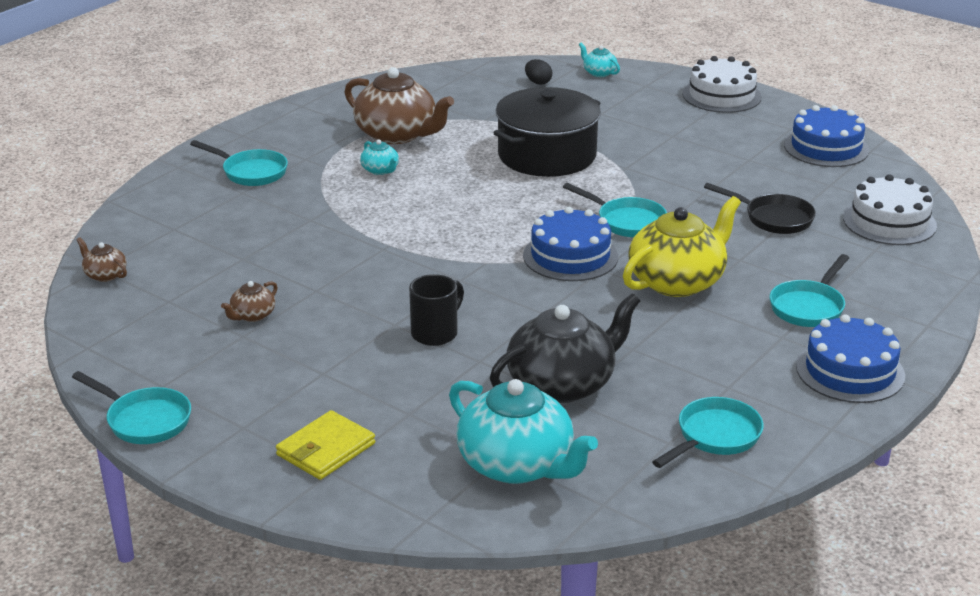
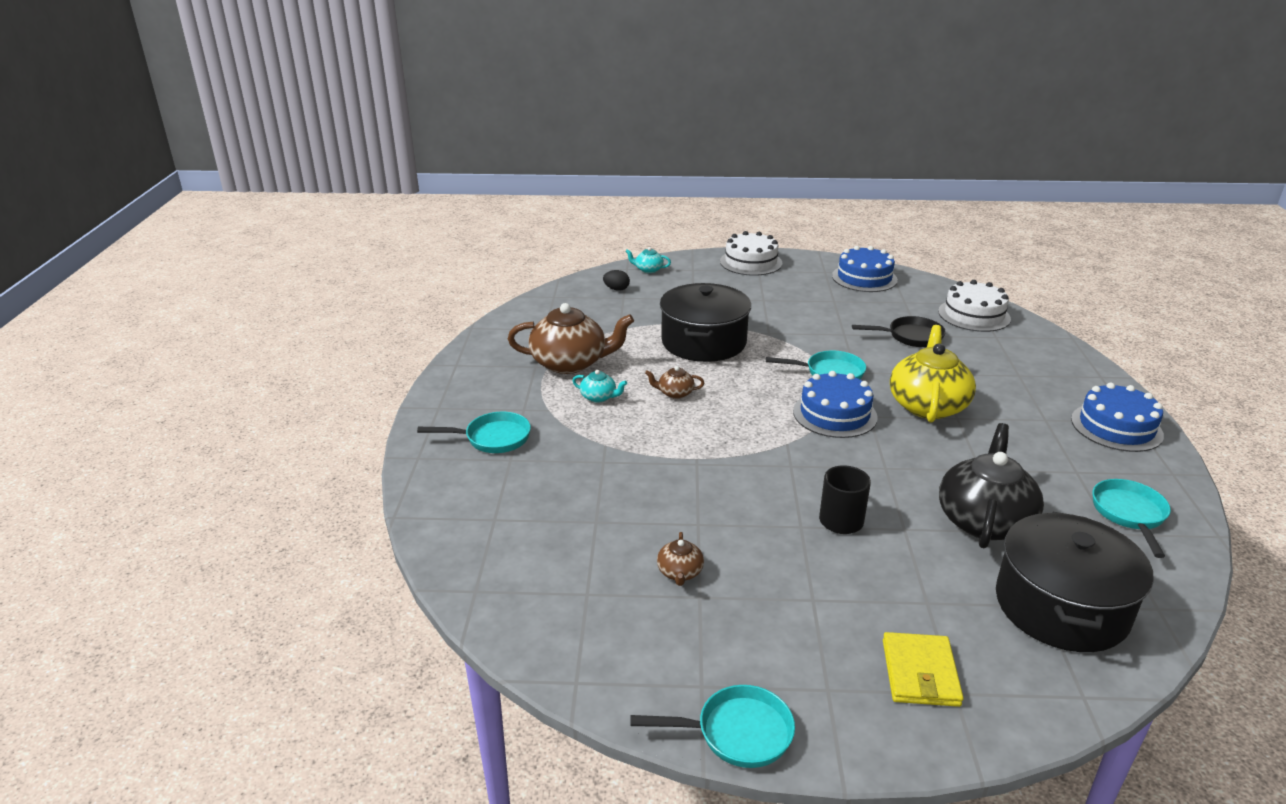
camera: 35 degrees left, 0 degrees up
(105, 275) = (490, 595): brown teapot -> brown teapot (675, 393)
(517, 465) = (1061, 606): turquoise teapot -> black pot
(809, 307) = (1025, 391): turquoise pan -> none

